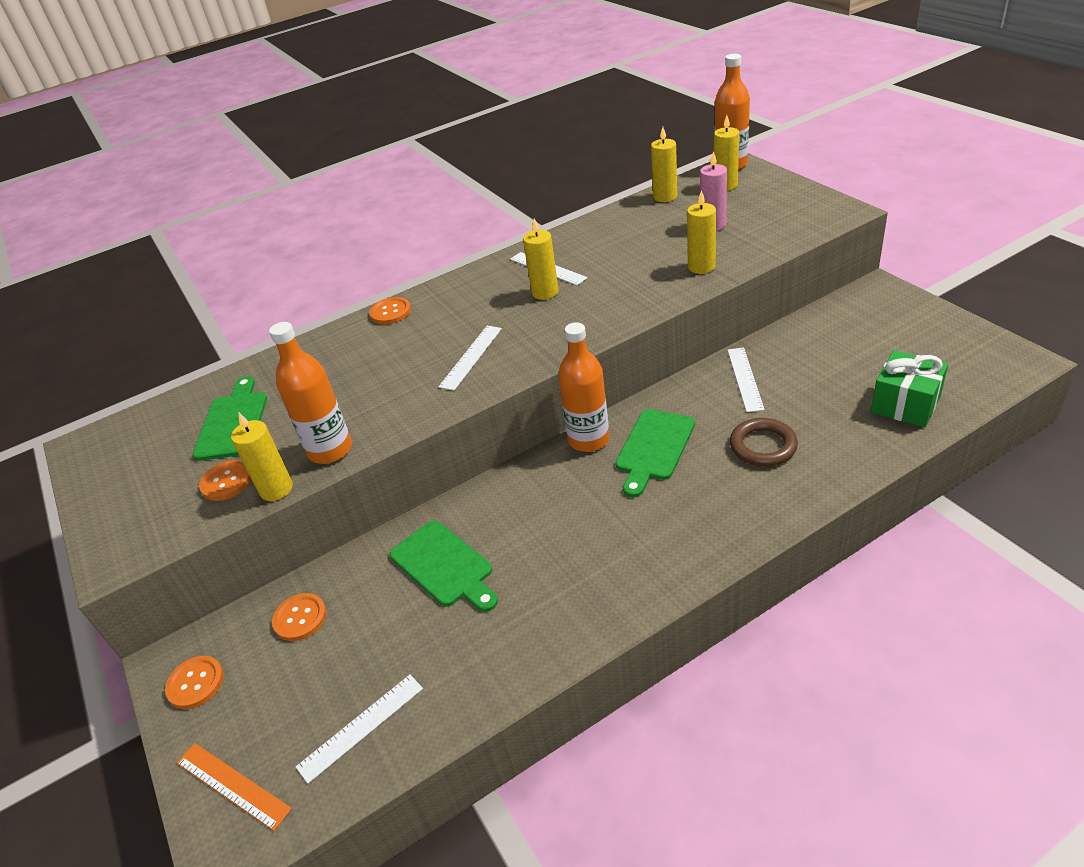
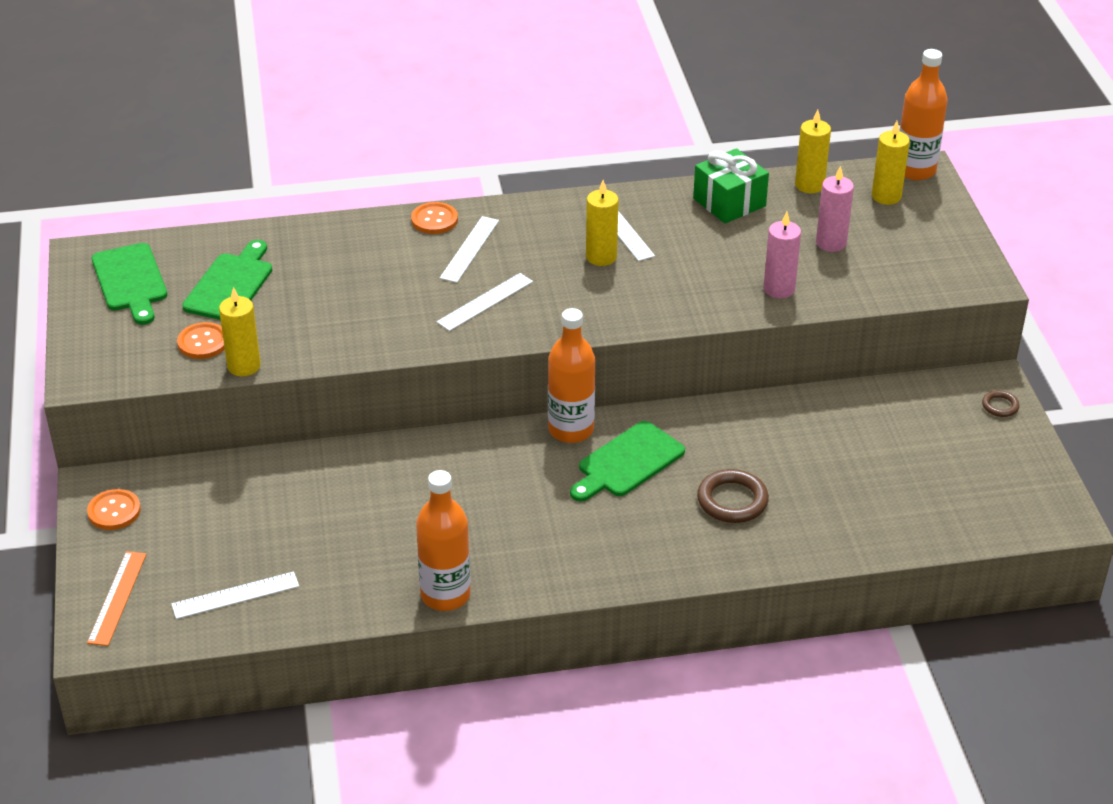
camera: 15 degrees right, 0 degrees up
(233, 785) = (117, 598): orange ruler -> orange ruler turned 45 degrees clockwise
(300, 618) = (222, 492): orange button -> none
(330, 450) = (307, 347): orange bottle -> orange bottle (445, 595)
(444, 566) = (368, 495): green cutting board -> green cutting board (130, 281)
(701, 267) = (779, 289): yellow candle -> pink candle
(745, 379) = (768, 428): white ruler -> white ruler (469, 249)
(899, 301) = (1000, 406): none -> brown ring
(905, 404) = (904, 514): green gift -> green gift (729, 202)

